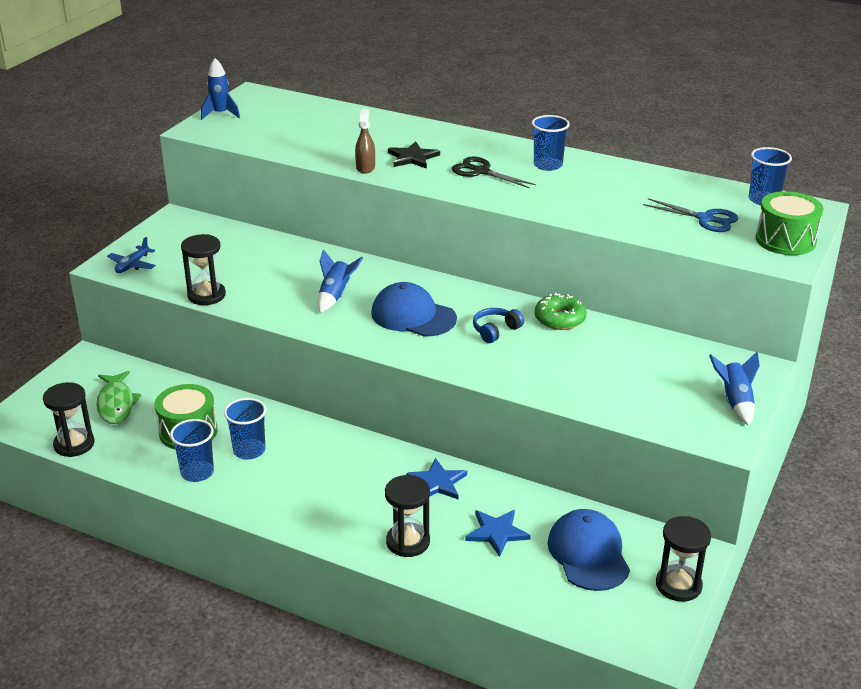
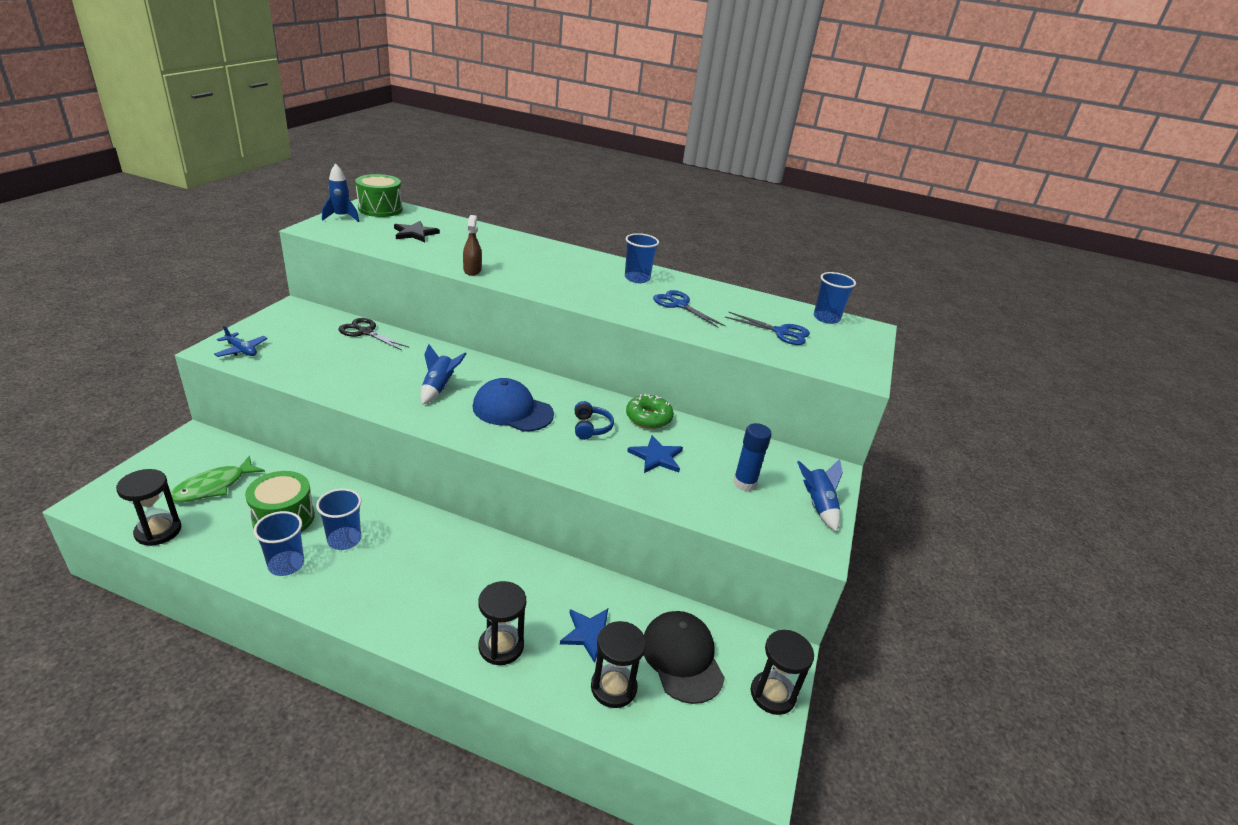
camera: 10 degrees left, 0 degrees up
(116, 404) = (213, 486): green fish -> green fish turned 60 degrees clockwise
(132, 265) = (241, 350): blue plane -> blue plane turned 75 degrees counterclockwise
(206, 295) = (311, 383): black hourglass -> black hourglass (613, 687)
(412, 157) = (516, 264): black star -> black star (415, 233)
(437, 482) = (532, 576): blue star -> blue star (656, 457)
(481, 171) = (578, 280): black scissors -> black scissors (365, 332)
(496, 331) = (590, 427): blue headphones -> blue headphones turned 135 degrees clockwise
(588, 553) = (682, 658): blue cap -> black cap
(593, 193) = (679, 305): none -> blue scissors
(657, 382) = (744, 483): none -> blue glue stick
(785, 240) = (854, 355): green drum -> green drum (380, 209)

